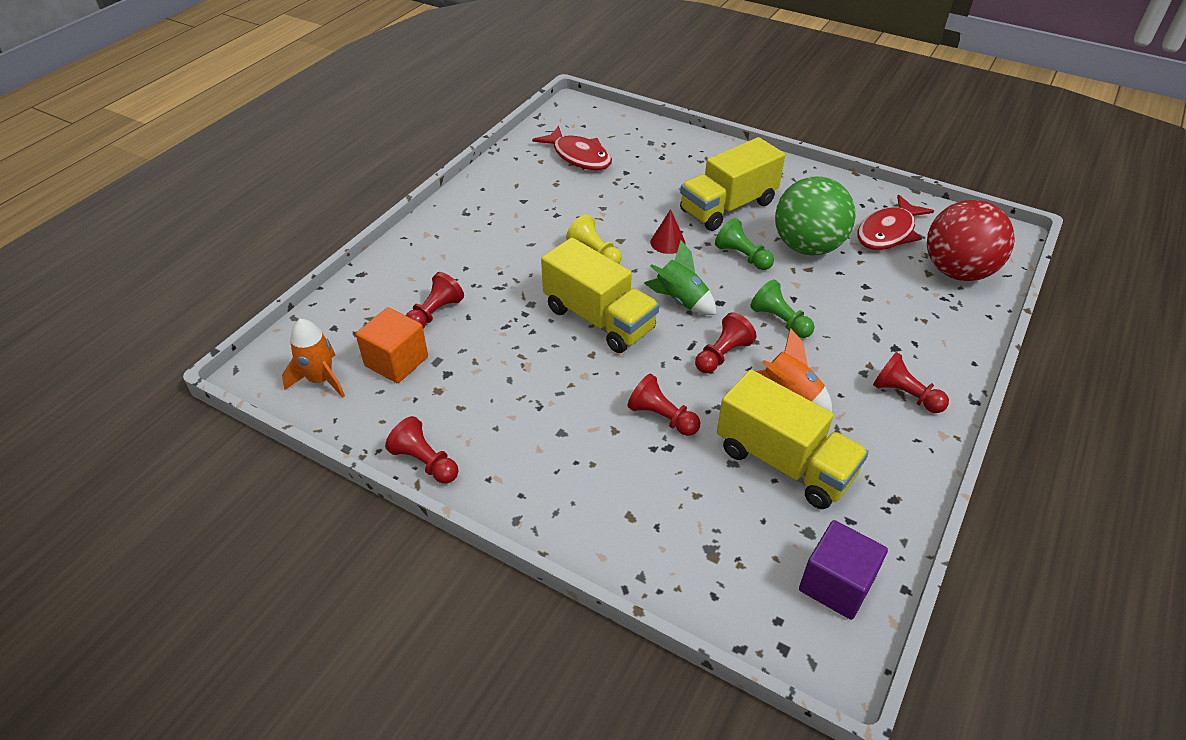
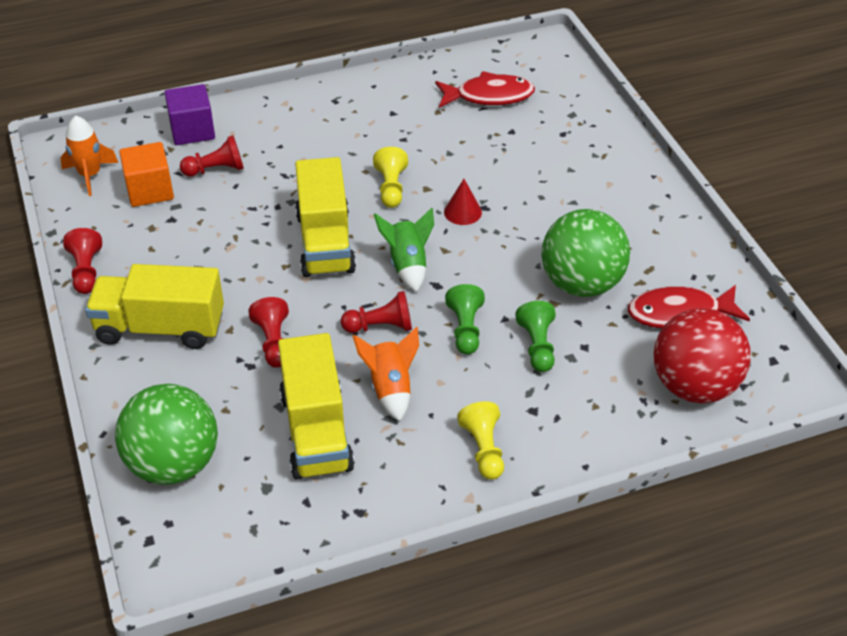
camera: 40 degrees right, 0 degrees up
(579, 156) = (489, 96): red fish -> red fish turned 90 degrees counterclockwise
(717, 569) = (173, 464): none -> green ball
(728, 207) = (559, 210): yellow truck -> yellow truck (160, 328)
(742, 256) = (510, 259): green pawn -> green pawn (537, 346)
(836, 584) = (236, 531): purple cube -> purple cube (192, 131)
(905, 395) = (483, 449): red pawn -> yellow pawn

